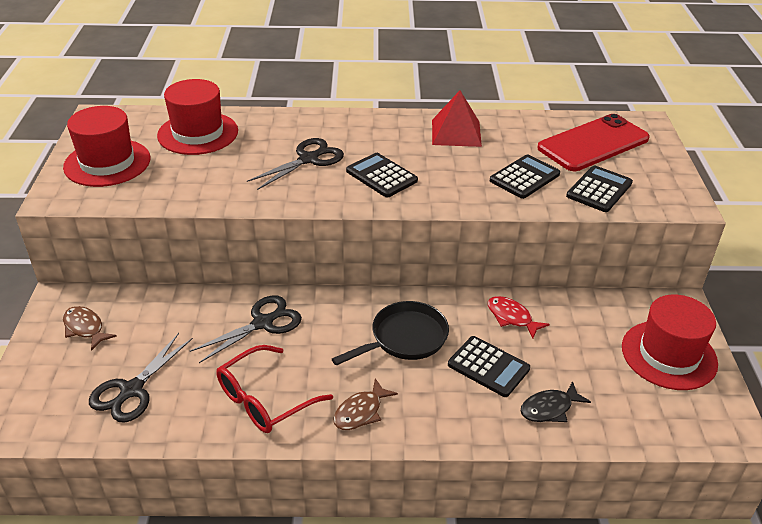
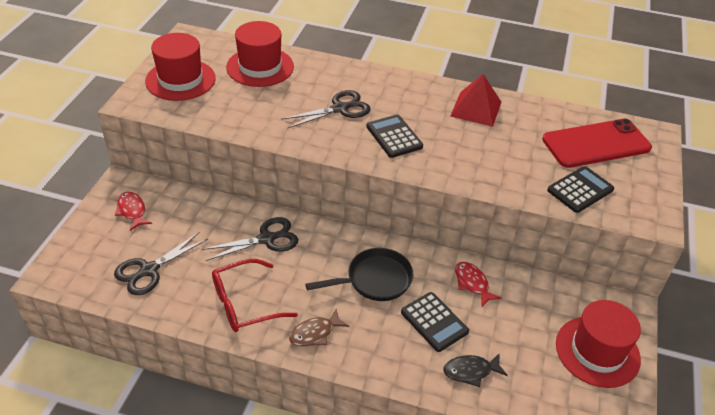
camera: 15 degrees right, 5 degrees up
(85, 328) = (132, 211): brown fish -> red fish
(524, 177) = (518, 164): black calculator -> none

